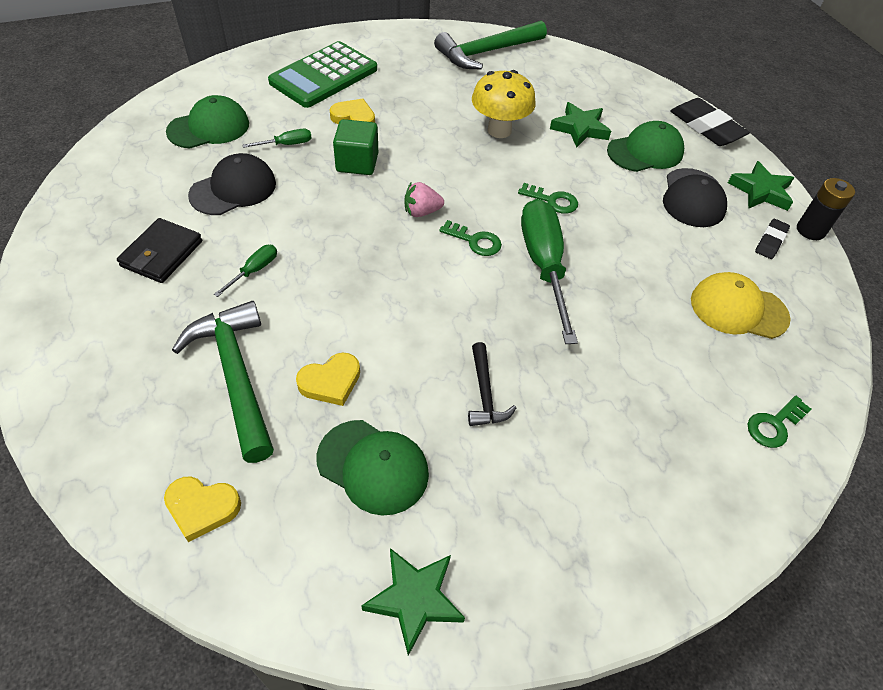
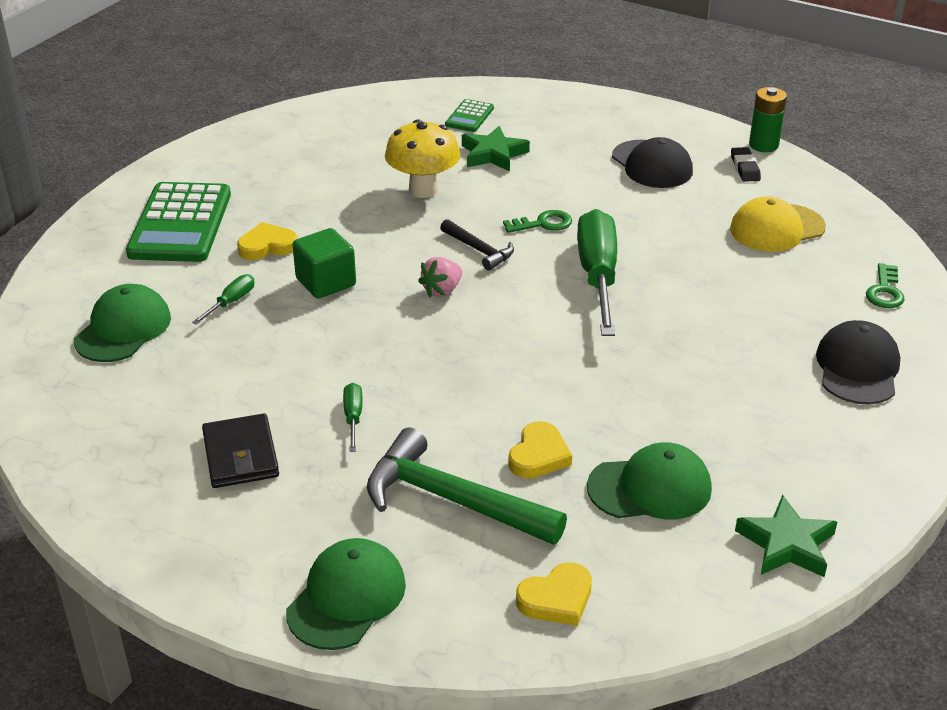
camera: 35 degrees left, 15 degrees down
(233, 189) = (232, 366): black cap -> black cap (857, 368)
(475, 241) = (518, 288): green key -> none
(485, 393) = (669, 390): black hammer -> black hammer (479, 250)
(486, 52) = (321, 127): green hammer -> none
(543, 265) = (598, 276): green screwdriver -> green screwdriver turned 45 degrees clockwise
(596, 92) = (469, 116): none -> green calculator
(645, 152) = (571, 147): green cap -> green cap (346, 598)
(706, 127) = (596, 103): black eraser -> none
(761, 191) = (696, 133): green star -> none
(810, 230) = (763, 145): black battery -> green battery

